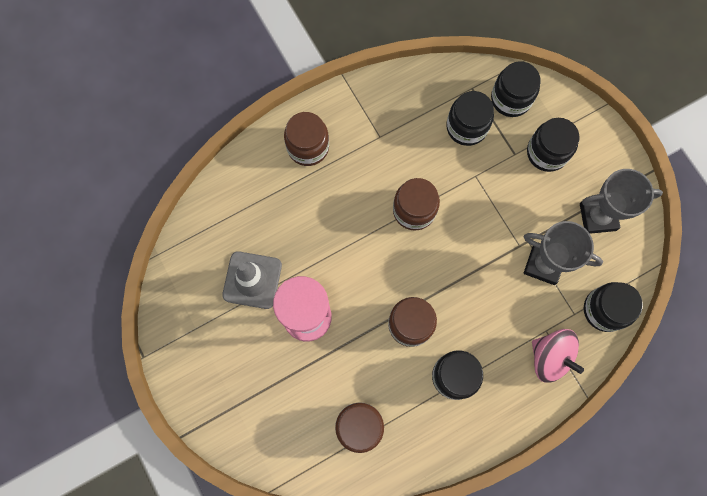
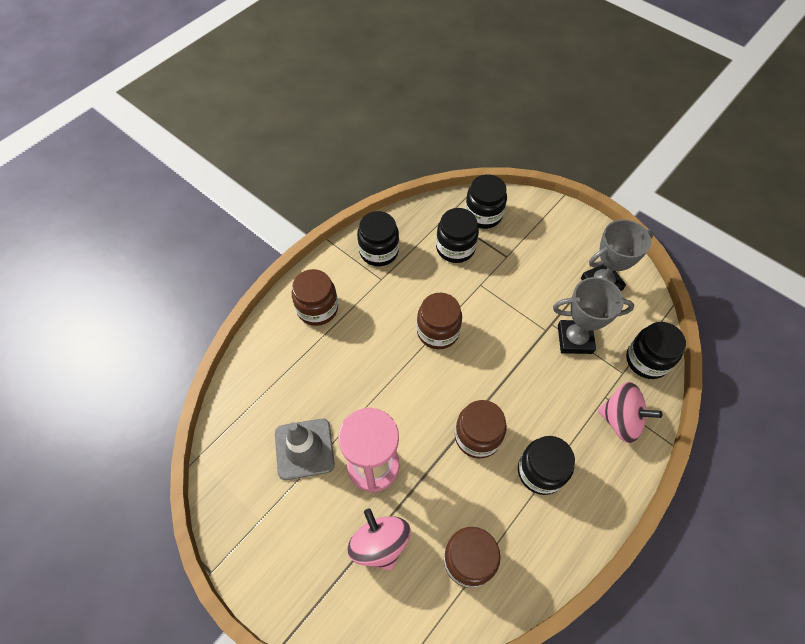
camera: 20 degrees left, 15 degrees down
(289, 385) = (380, 544): none -> pink spinning top
(547, 153) = (533, 247): black jar -> black jar (379, 251)

